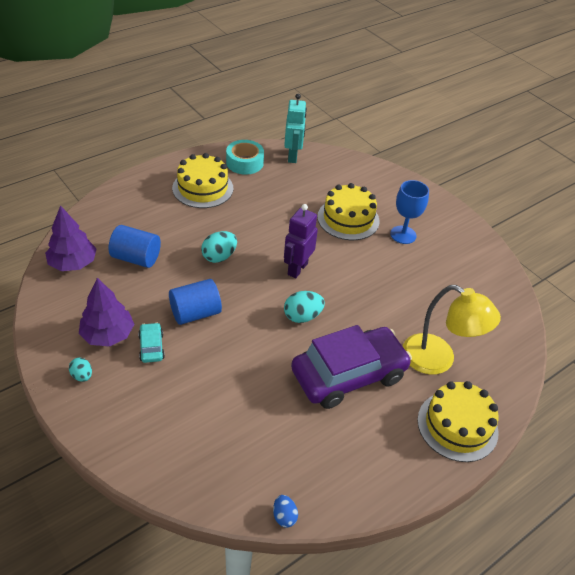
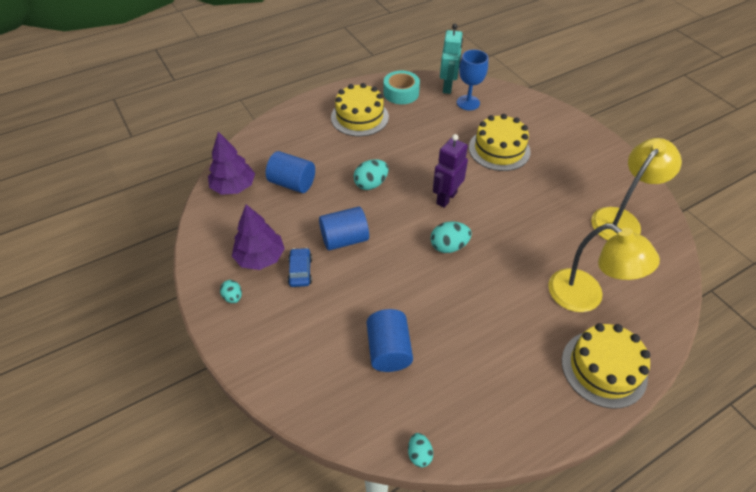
camera: 10 degrees right, 5 degrees up
(151, 347) = (300, 271): turquoise car -> blue car
(248, 420) = (388, 350): none -> blue cylinder
(284, 516) = (419, 454): blue egg -> turquoise egg
(348, 375) = (492, 308): purple car -> none
(403, 235) = (554, 166): blue goblet -> blue goblet (468, 103)
(469, 284) = (621, 219): none -> yellow lamp

